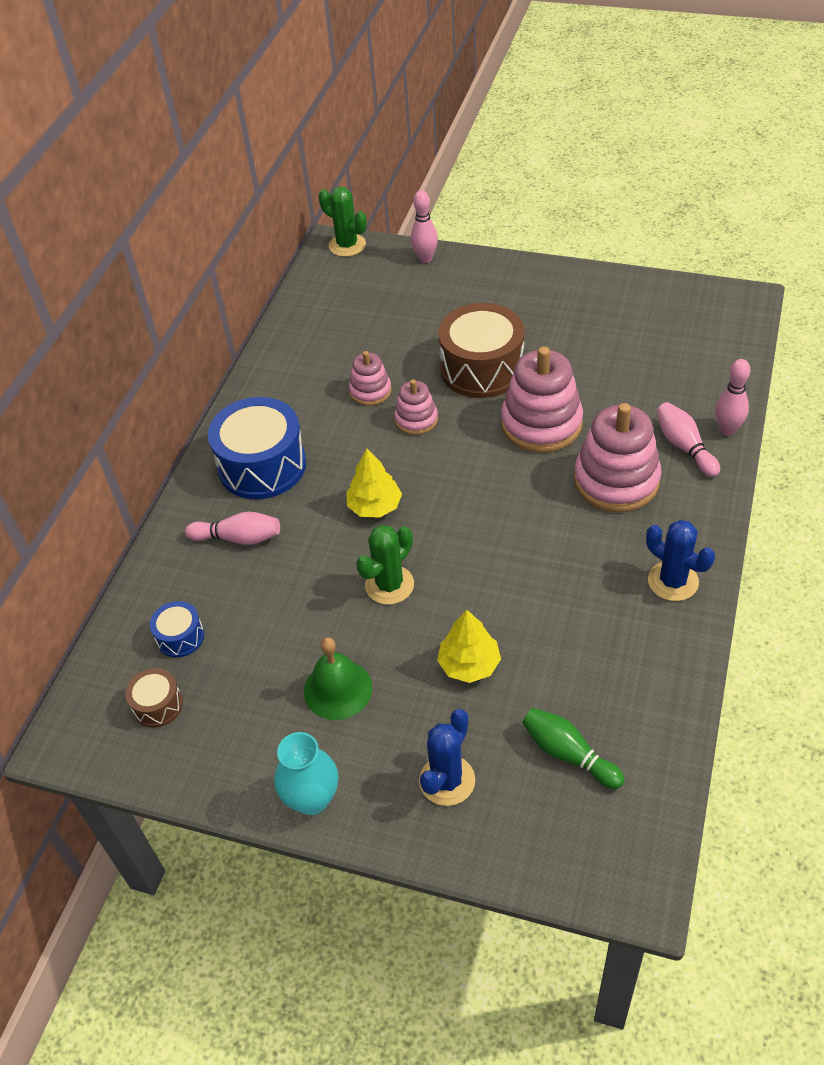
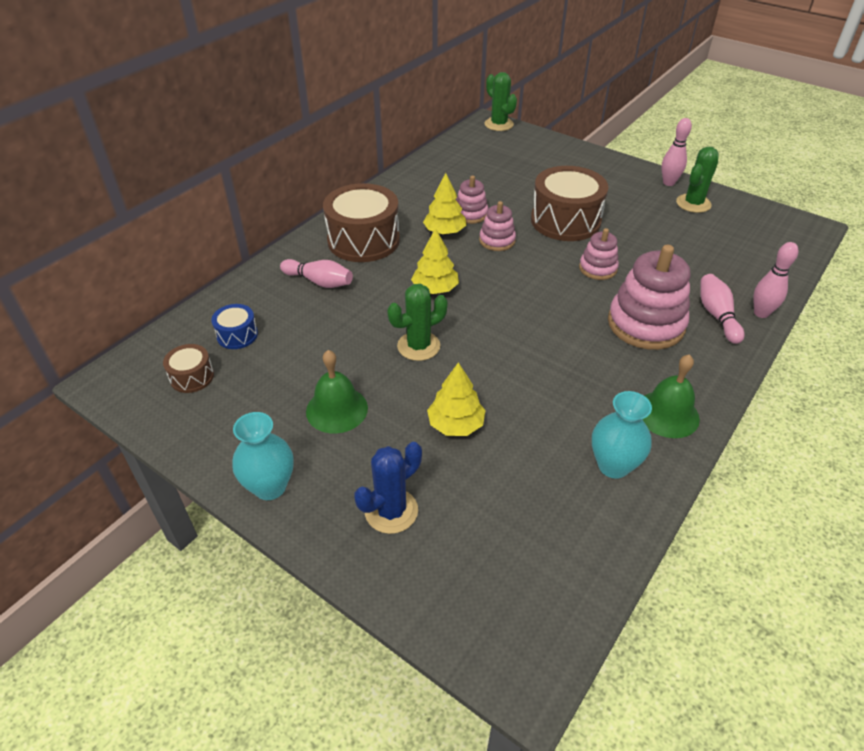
camera: 15 degrees right, 5 degrees down
(262, 465) = (363, 240): blue drum -> brown drum
(351, 425) = (444, 232): none -> yellow tree
(425, 259) = (553, 144): pink bowling pin -> pink bowling pin (668, 183)
(541, 424) = (598, 268): pink stacking toy -> pink stacking toy, size x0.54
(568, 754) = (511, 526): green bowling pin -> none
(613, 303) = (693, 203): none -> green cactus
(641, 656) = (613, 465): none -> turquoise vase
(673, 581) = (667, 414): blue cactus -> green bell

